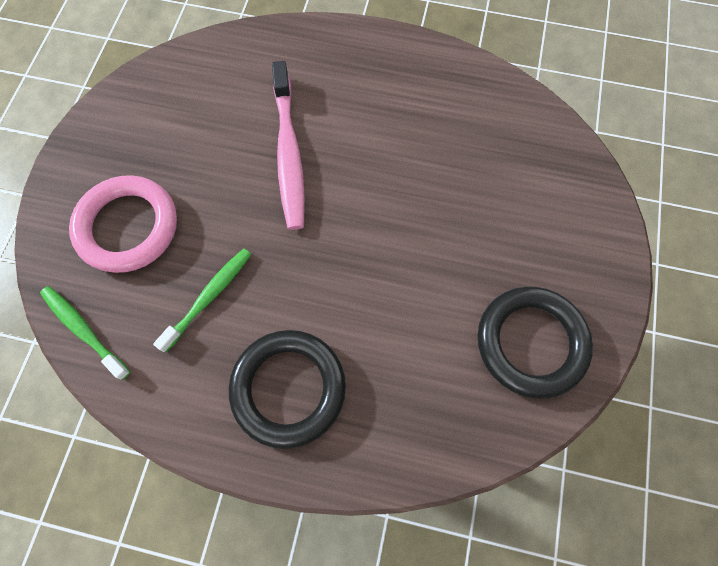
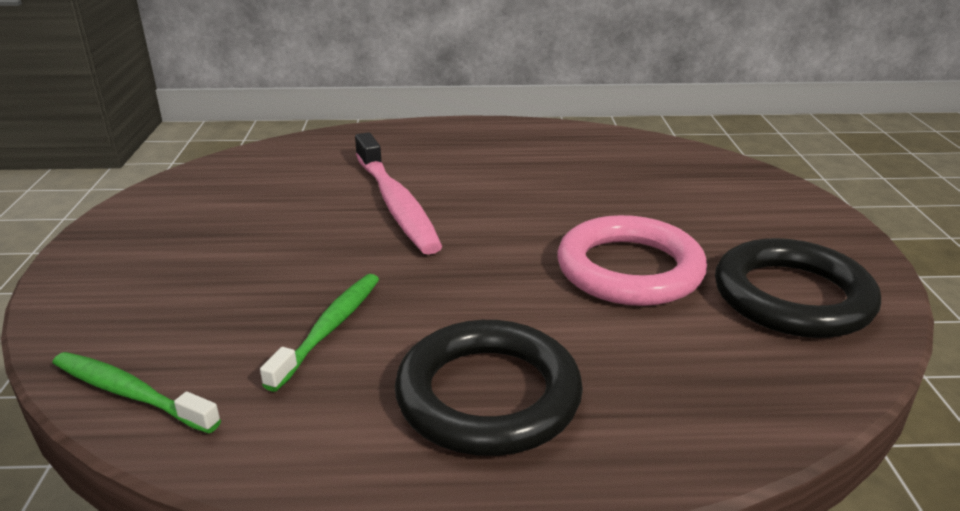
camera: 15 degrees left, 40 degrees down
(128, 227) = (188, 286): pink ring -> pink ring (629, 269)

